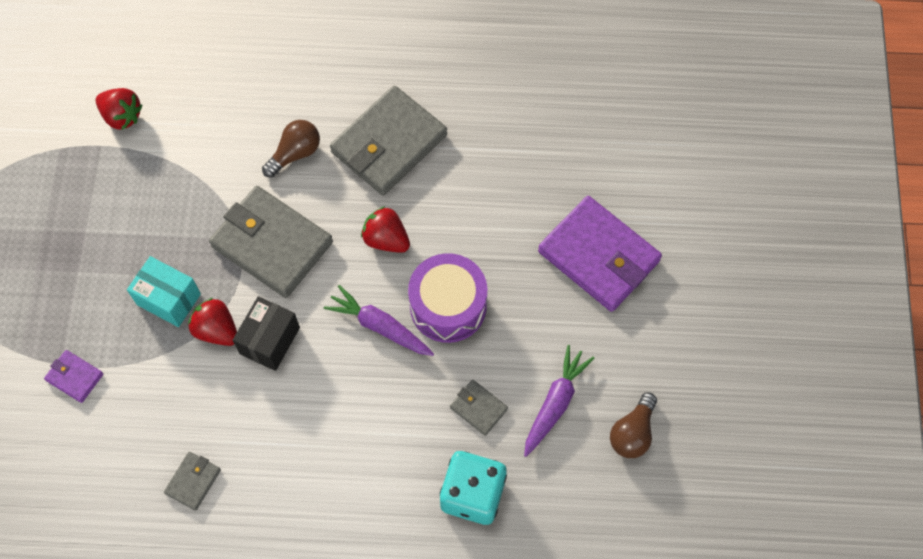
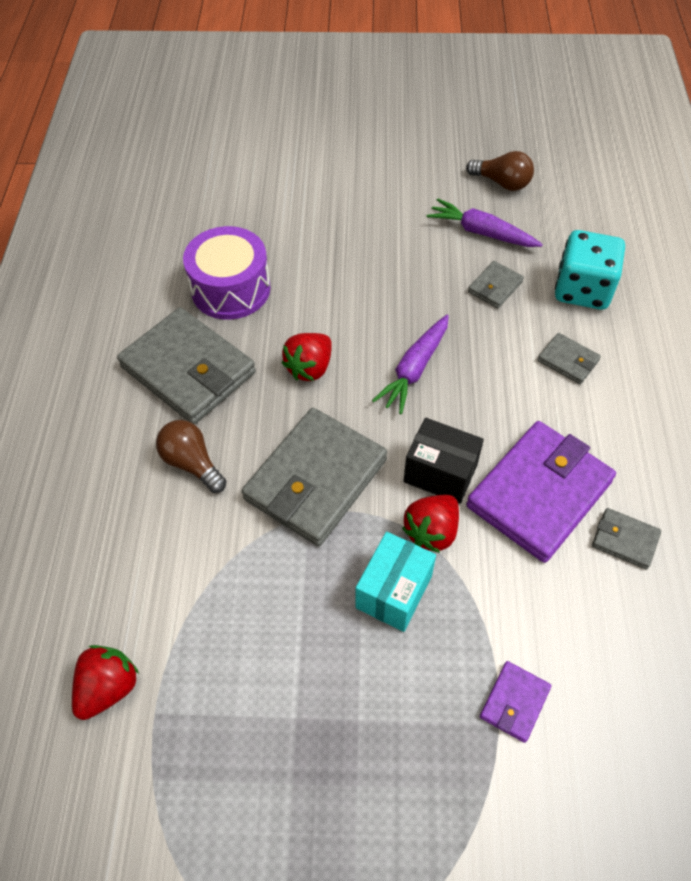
camera: 90 degrees left, 10 degrees down
(383, 465) = (568, 361): none -> grey wallet
(448, 306) = (387, 313): purple drum -> purple drum (231, 289)
(599, 256) = (329, 202): purple wallet -> purple wallet (539, 493)

